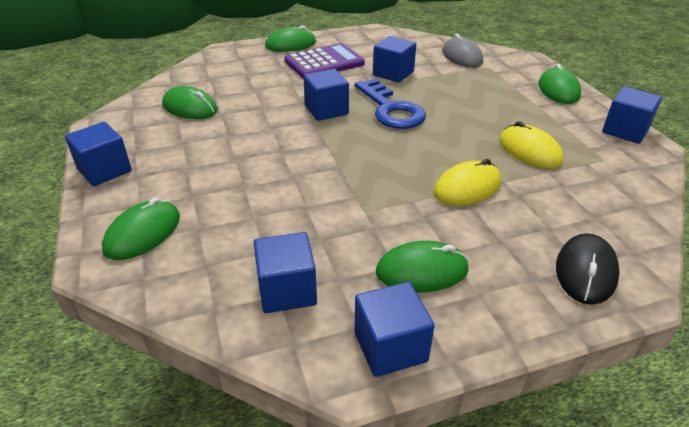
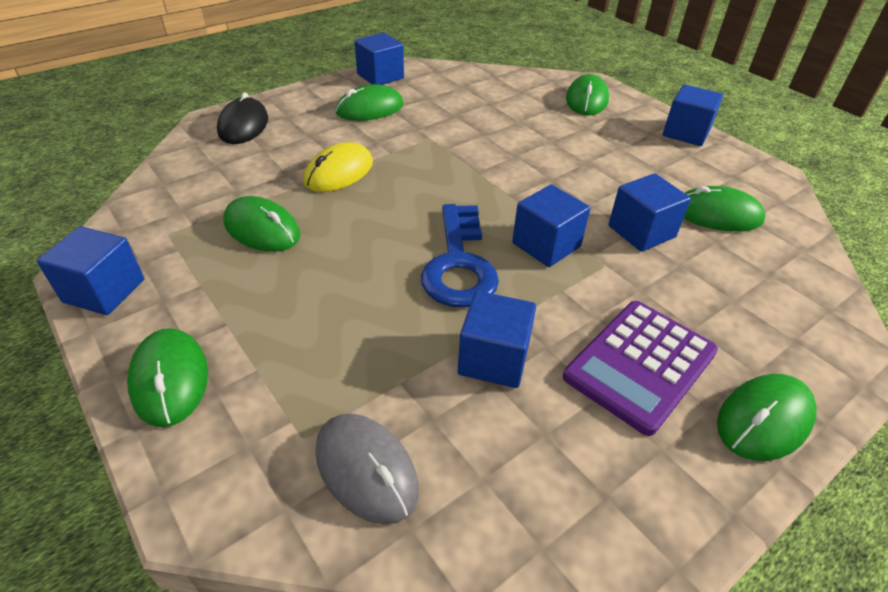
camera: 160 degrees right, 5 degrees up
(287, 290) = (457, 88): blue cube -> blue cube (641, 231)
(390, 109) = (459, 264): blue key -> blue key turned 135 degrees counterclockwise
(529, 151) = (262, 229): yellow mouse -> green mouse

